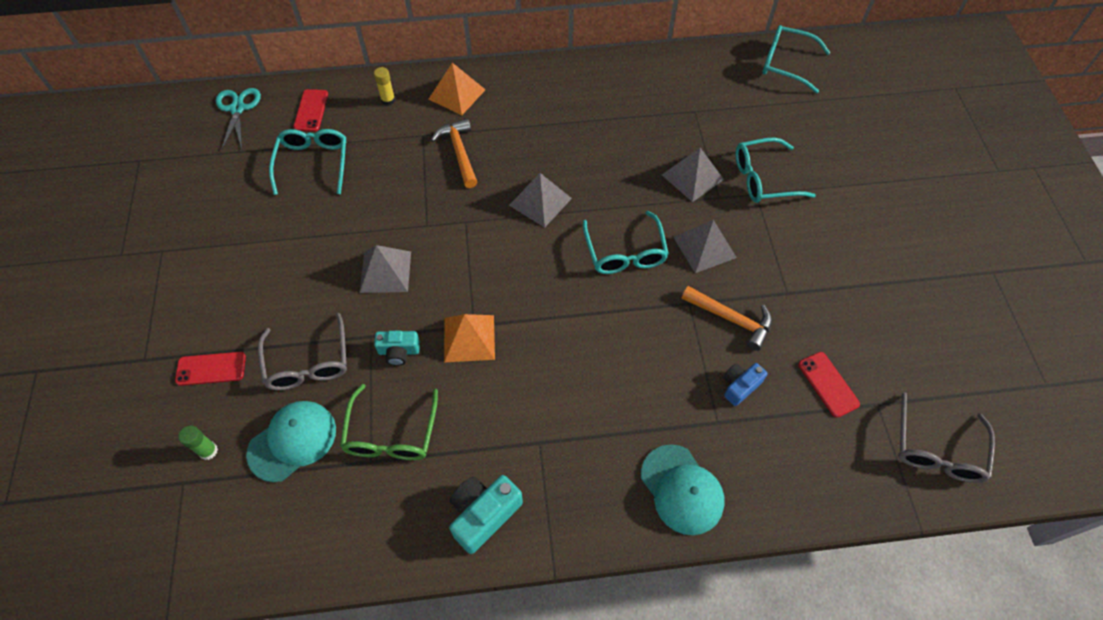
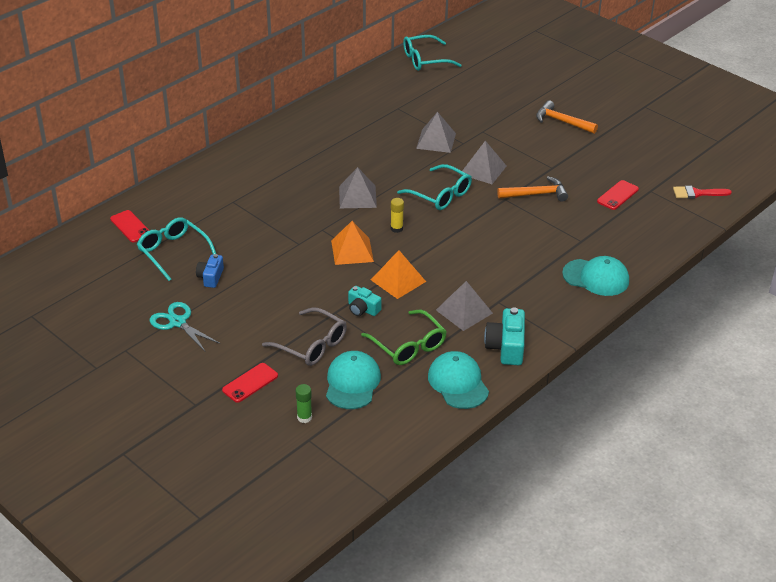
camera: 40 degrees left, 20 degrees down
(237, 109) = (70, 252): turquoise scissors -> turquoise scissors (178, 322)
(385, 272) = (302, 279): grey pyramid -> grey pyramid (464, 311)
(386, 525) = (458, 383): none -> turquoise cap
(388, 100) = (181, 195): yellow glue stick -> yellow glue stick (396, 228)
(399, 351) = (363, 309): turquoise camera -> turquoise camera turned 75 degrees clockwise
(457, 94) = (227, 170): orange pyramid -> orange pyramid (352, 251)
(459, 153) = (271, 198): orange hammer -> orange hammer (562, 122)
(740, 386) = (575, 220): blue camera -> blue camera (210, 277)
(763, 178) = (478, 122): turquoise glasses -> none
(828, 384) = (617, 195): red phone -> red phone turned 75 degrees counterclockwise
(937, 449) = (697, 193): grey glasses -> red brush

